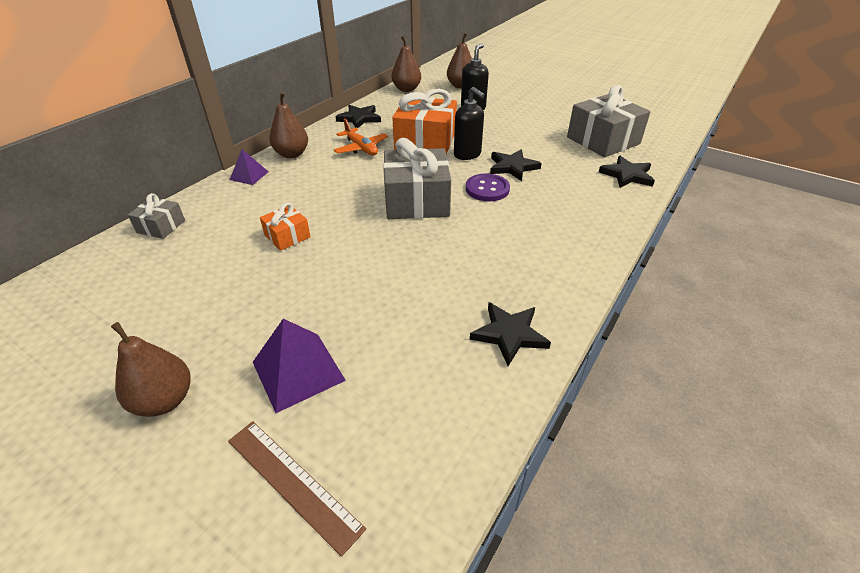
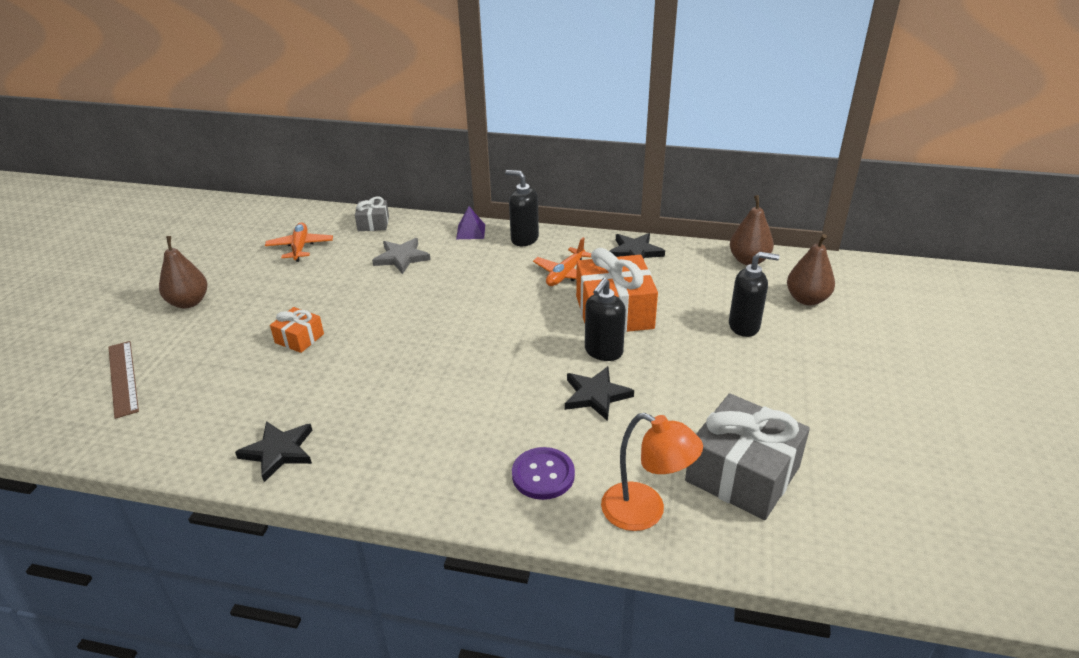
camera: 70 degrees right, 5 degrees down
(145, 284) = (300, 247): none -> orange plane
(250, 218) = (401, 258): none -> grey star
(287, 236) = (383, 285): orange gift -> orange gift (299, 338)
(292, 154) = (524, 239): brown pear -> black soap dispenser
(292, 482) = (123, 378): brown ruler -> brown ruler turned 45 degrees counterclockwise
(298, 371) = (220, 347): purple pyramid -> none
(416, 201) = (477, 340): grey gift -> none
(487, 189) = (529, 385): purple button -> purple button (543, 475)
(627, 175) = (645, 512): black star -> orange lamp

